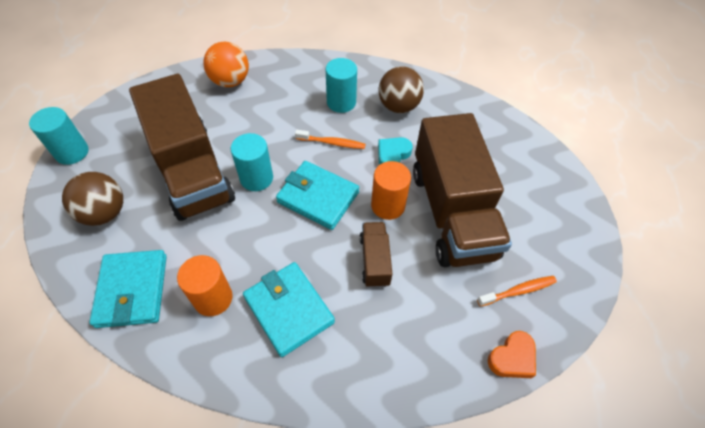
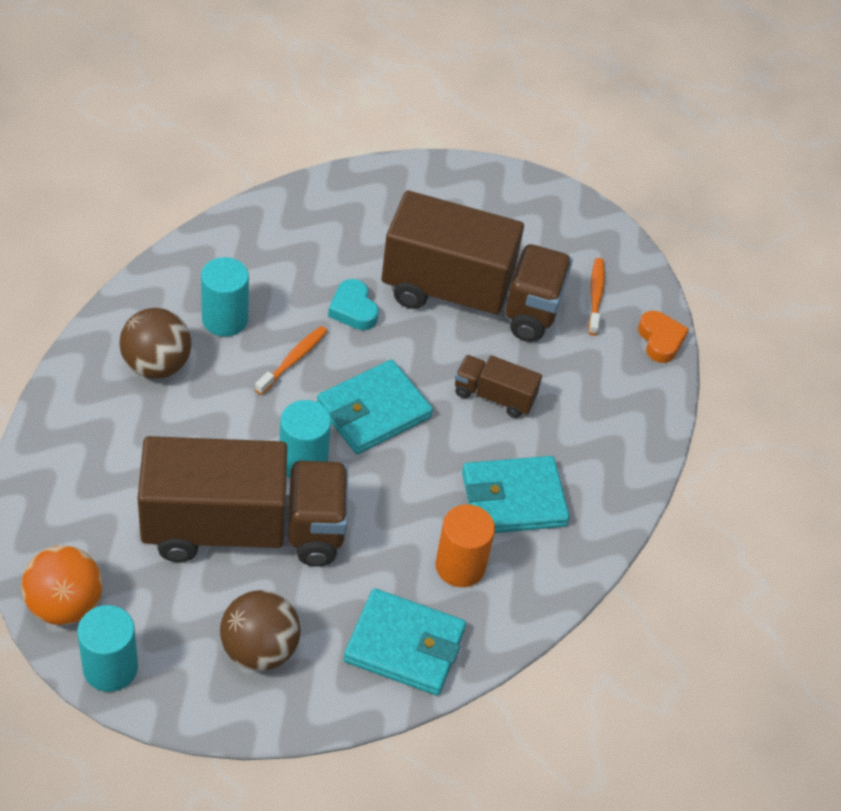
camera: 70 degrees left, 5 degrees down
(230, 81) = (89, 428): orange ball -> orange ball (65, 605)
(388, 205) = (426, 350): orange cylinder -> none
(398, 106) = (274, 264): brown ball -> brown ball (156, 365)

